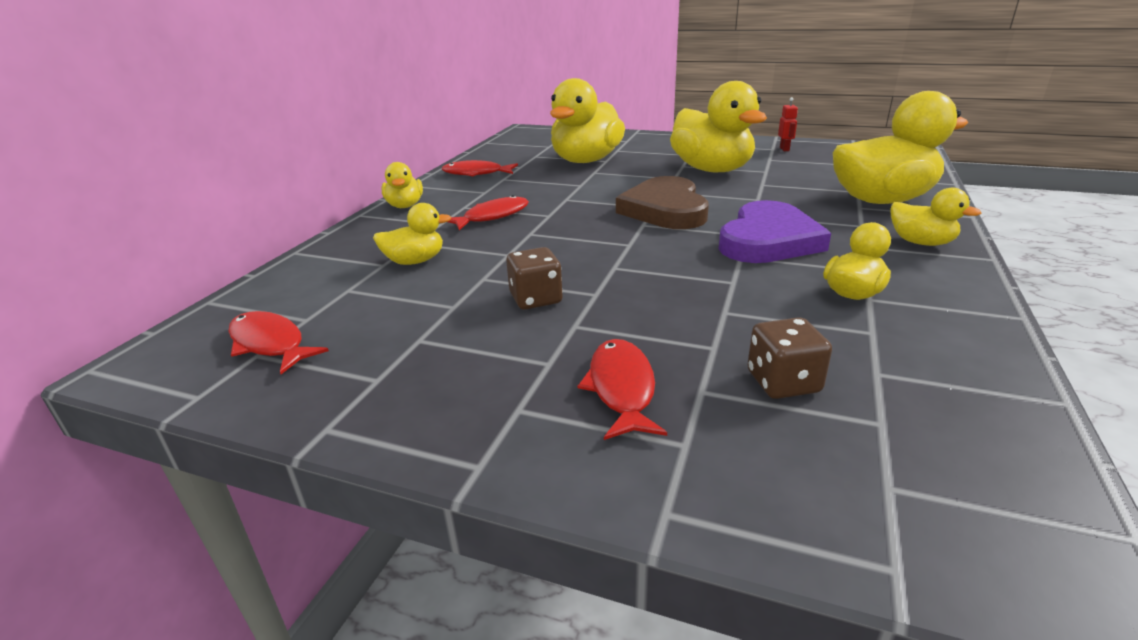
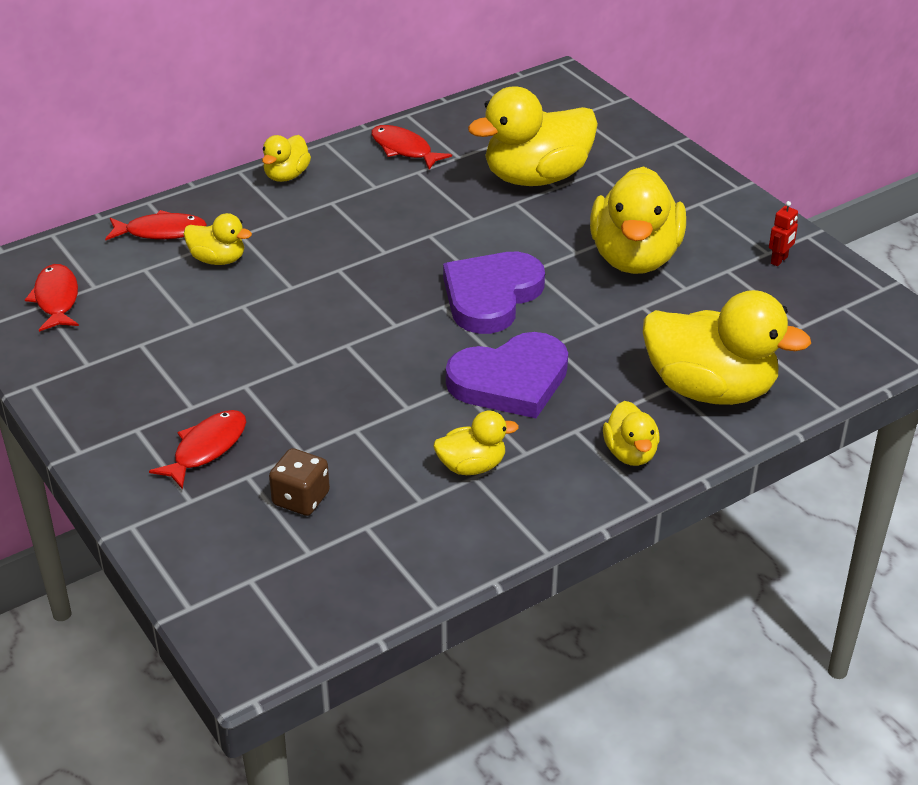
camera: 35 degrees right, 10 degrees up
(492, 216) = (337, 229): red fish -> red fish (161, 232)
(536, 299) = (251, 347): brown dice -> none
(665, 209) = (491, 296): brown heart -> purple heart

